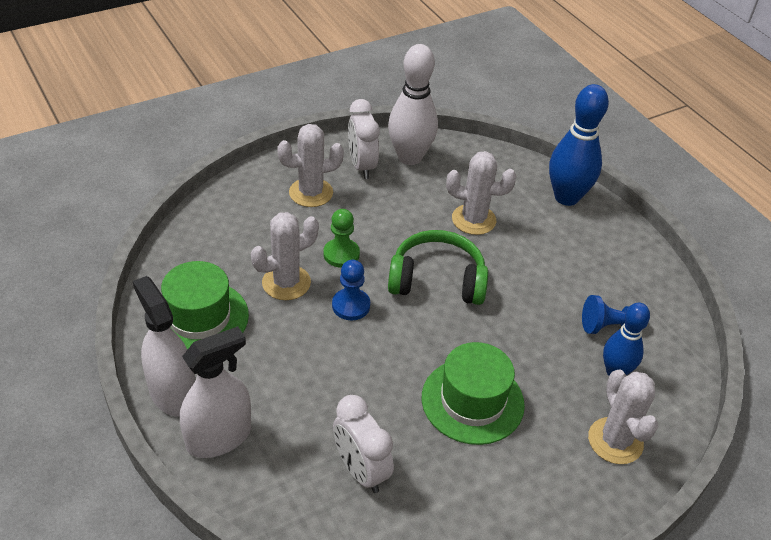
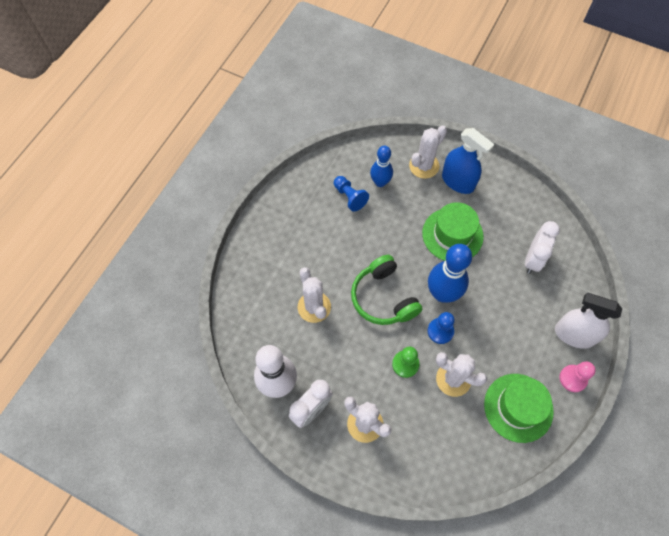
camera: 120 degrees left, 20 degrees up
(173, 393) = (573, 378): white spray bottle -> pink pawn
(559, 466) = (458, 181): none -> blue spray bottle
(566, 197) = (251, 265): blue bowling pin -> blue bowling pin (442, 293)

